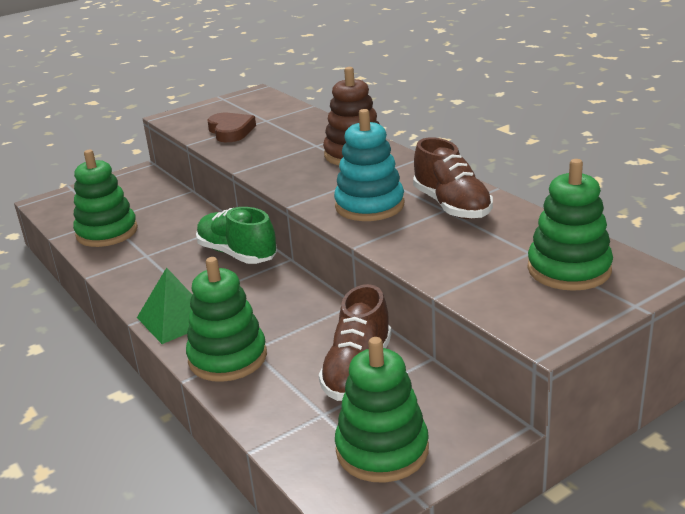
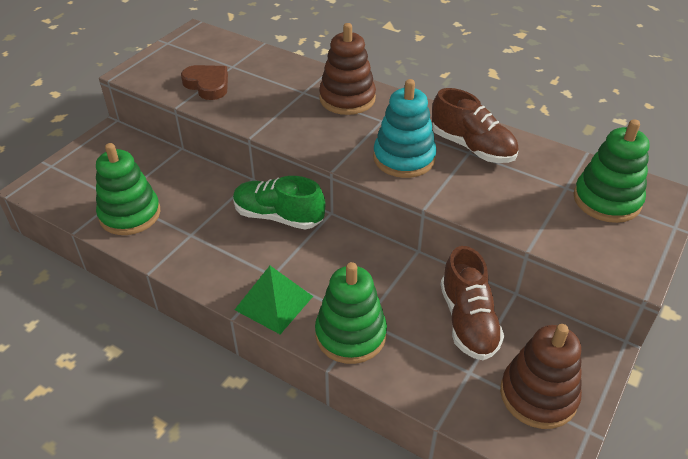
camera: 25 degrees left, 15 degrees up
(382, 450) = (538, 395): green stacking toy -> brown stacking toy

